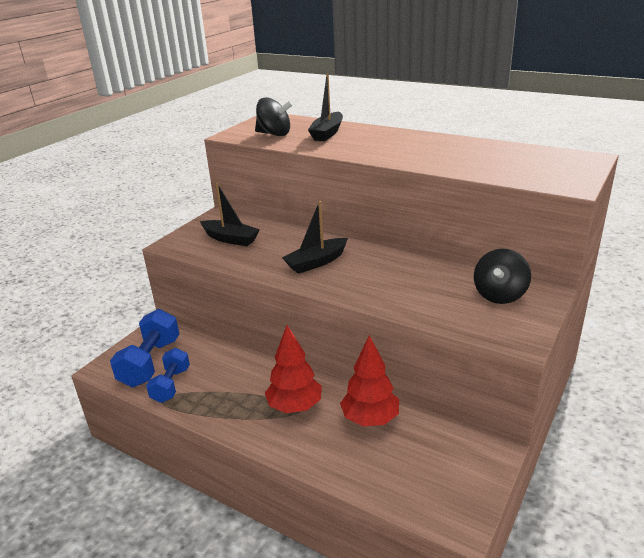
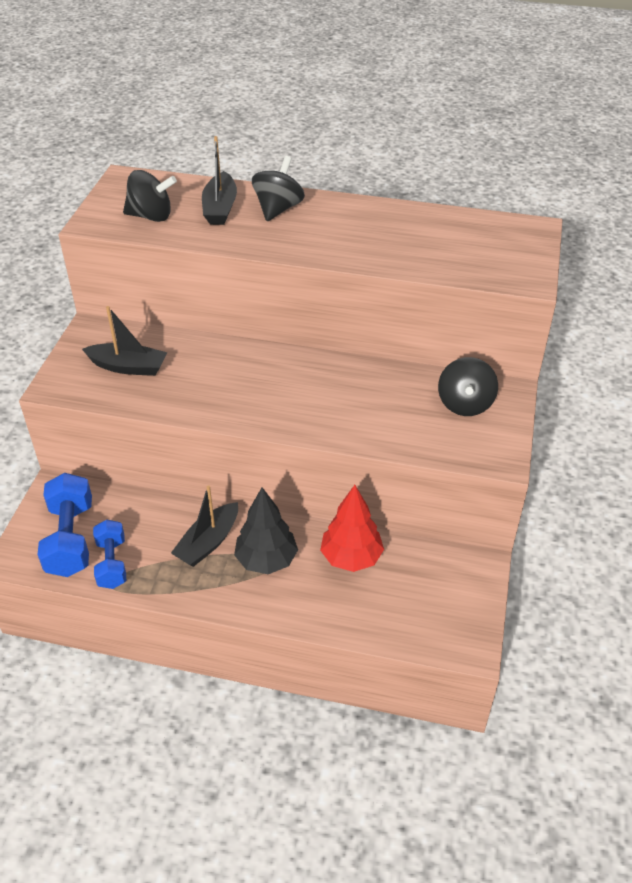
camera: 20 degrees left, 15 degrees up
(295, 406) = (266, 560): red tree -> black tree
(316, 262) = (251, 388): black boat -> black boat (208, 542)
(371, 136) = (278, 209): none -> black spinning top

